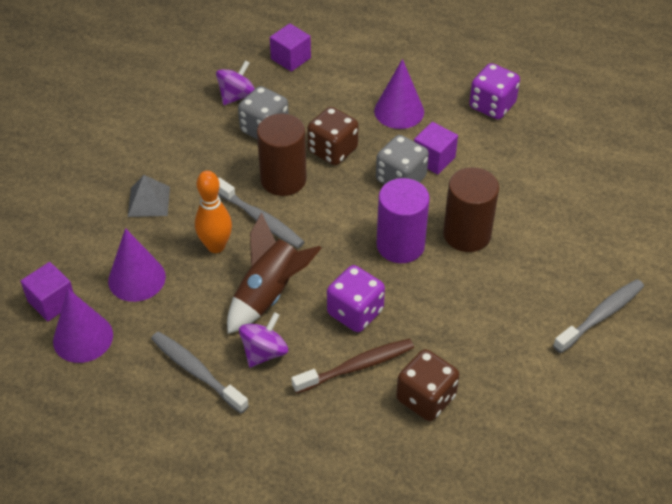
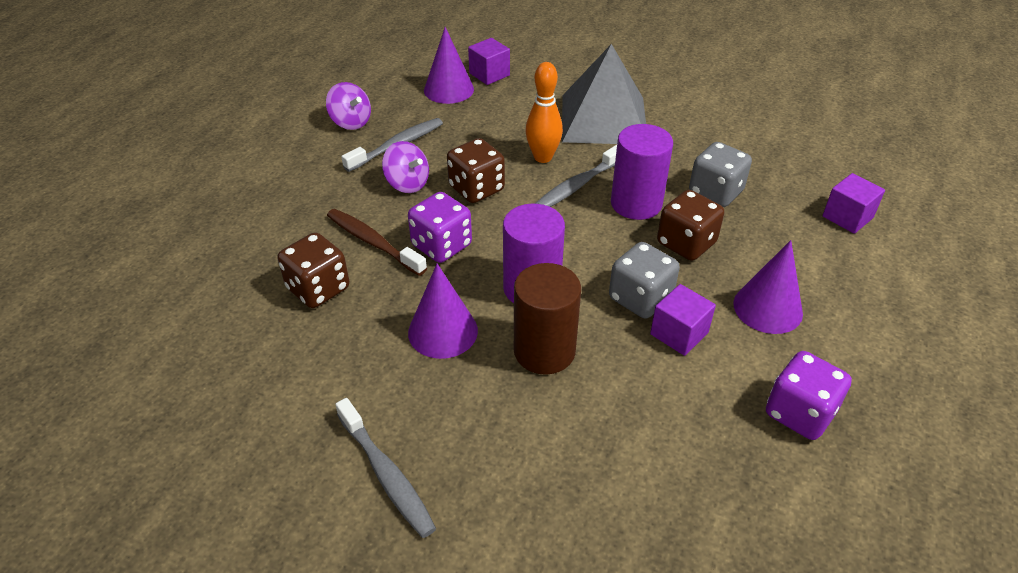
camera: 95 degrees right, 5 degrees down
(136, 278) = (508, 114): purple cone -> purple cone (443, 331)
(149, 201) = (604, 119): grey pyramid -> grey pyramid, size x2.17
(237, 96) = (767, 174): purple spinning top -> purple spinning top (351, 122)
(269, 294) = (476, 189): brown rocket -> brown dice
(283, 179) = (636, 203): brown cylinder -> purple cylinder
(357, 366) = (373, 242): brown toothbrush -> brown toothbrush turned 150 degrees clockwise

